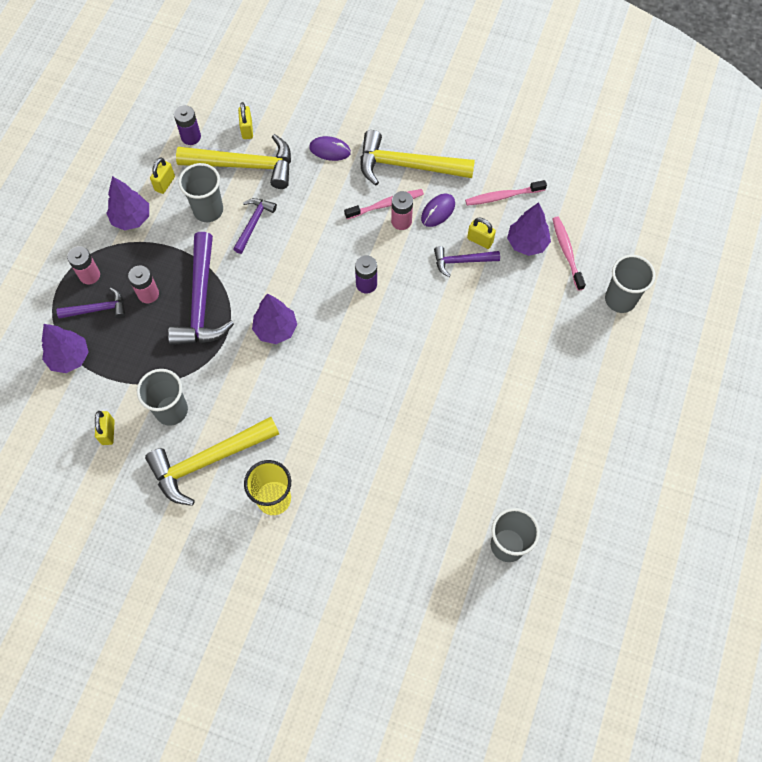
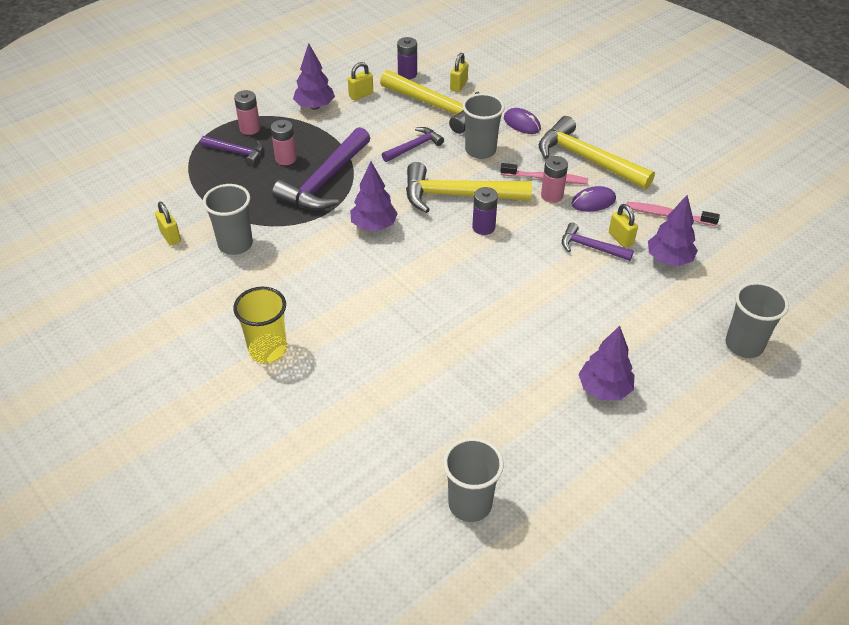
camera: 30 degrees right, 20 degrees down
(69, 358) = (186, 174): purple tree -> purple tree (604, 389)
(108, 432) = (170, 236): yellow padlock -> yellow padlock turned 60 degrees counterclockwise
(208, 210) = (382, 124): grey cup -> grey cup (480, 150)
(208, 461) = (234, 294): yellow hammer -> yellow hammer (457, 196)
(567, 252) = (708, 283): pink toothbrush -> none

